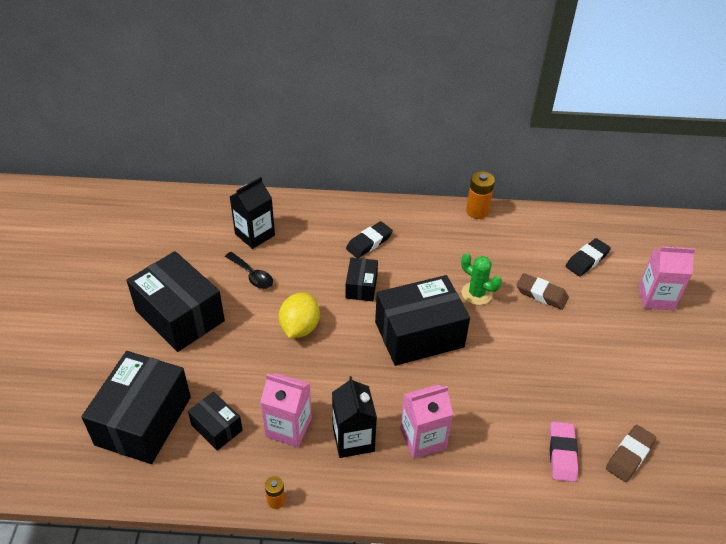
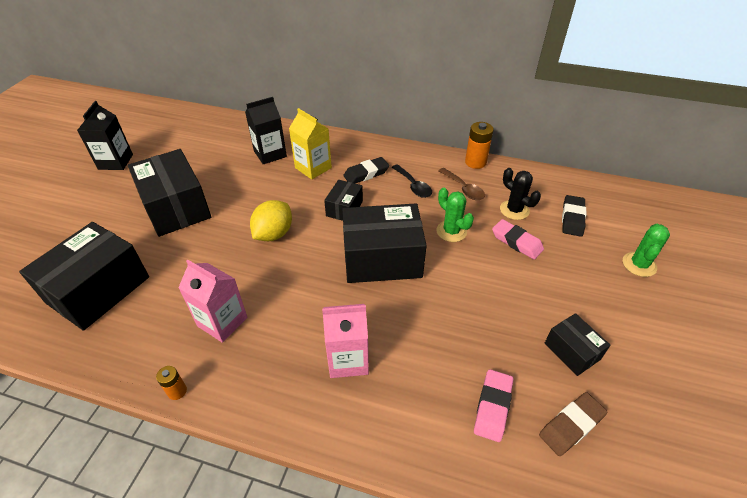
camera: 15 degrees right, 0 degrees up
(216, 427) = (158, 309): black box -> black box (572, 351)
(252, 275) = (252, 185): black spoon -> black spoon (413, 186)
(309, 244) = (313, 168): none -> yellow carton
(353, 439) = (278, 345): black carton -> black carton (115, 162)
(474, 244) = (464, 189): none -> brown spoon
(530, 260) = (514, 210): none -> black cactus
(541, 294) = (516, 242): brown eraser -> pink eraser
(587, 260) = (572, 218): black eraser -> black eraser turned 45 degrees counterclockwise
(656, 298) = (639, 264): pink carton -> green cactus

